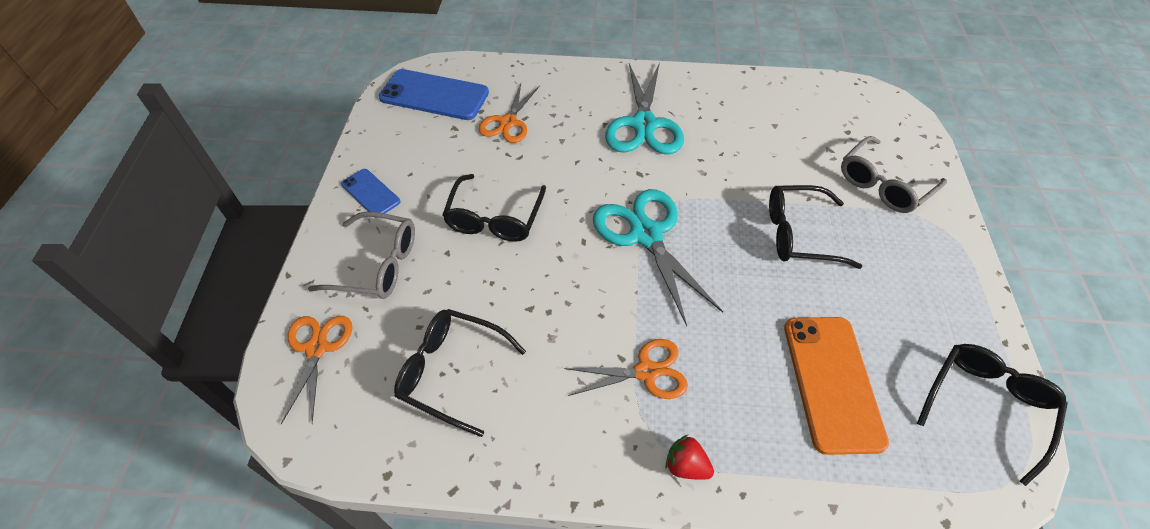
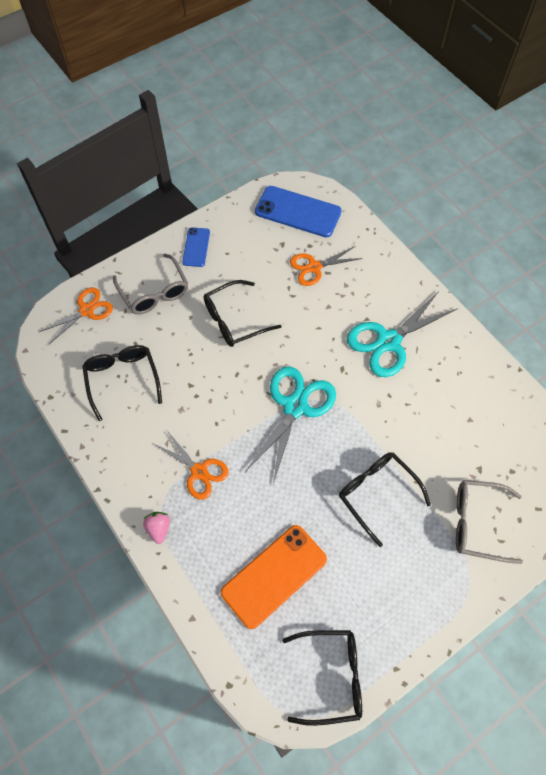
camera: 50 degrees right, 10 degrees up
(434, 95) = (298, 212): blue phone -> blue phone turned 45 degrees counterclockwise
(686, 465) = (159, 528): red strawberry -> pink strawberry

